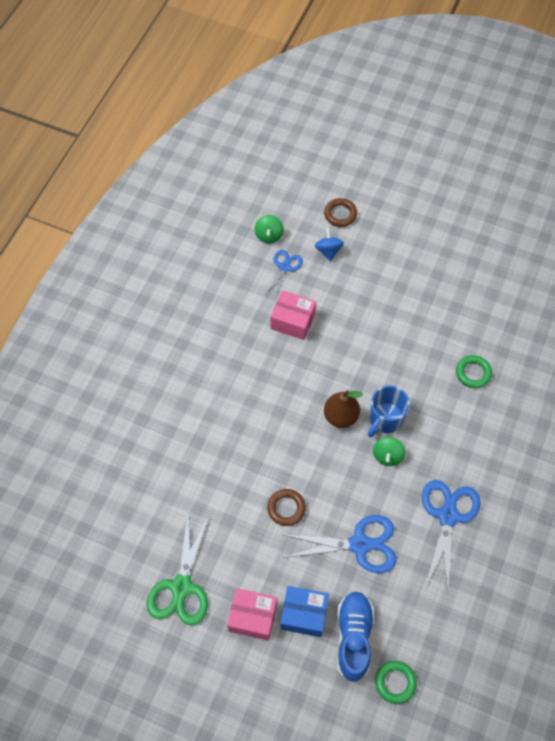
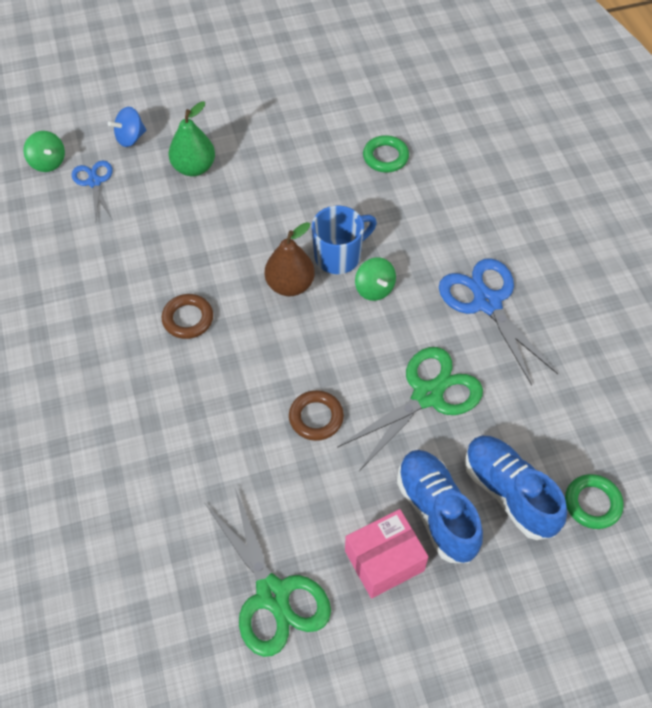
camera: 40 degrees left, 5 degrees down
(293, 321) = (151, 228): pink box -> none
(304, 614) = (436, 512): blue box -> blue shoe
(328, 251) = (130, 138): blue spinning top -> blue spinning top turned 75 degrees counterclockwise
(340, 214) = (112, 97): brown ring -> brown ring (188, 319)
(349, 298) = (194, 167): none -> green pear
(360, 544) = (427, 395): blue scissors -> green scissors
(385, 419) = (339, 256): blue mug -> blue mug turned 120 degrees counterclockwise

